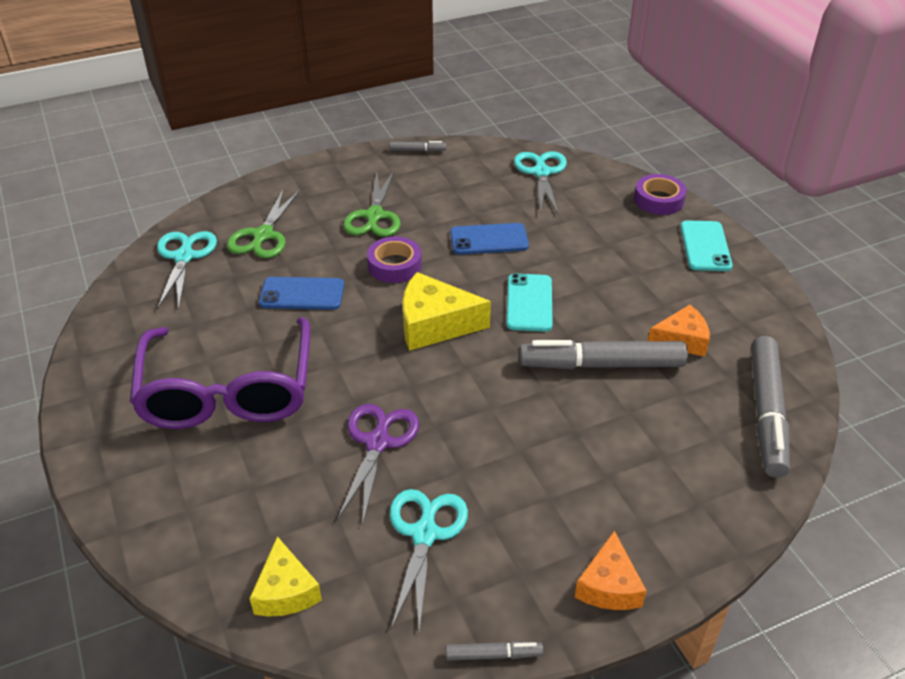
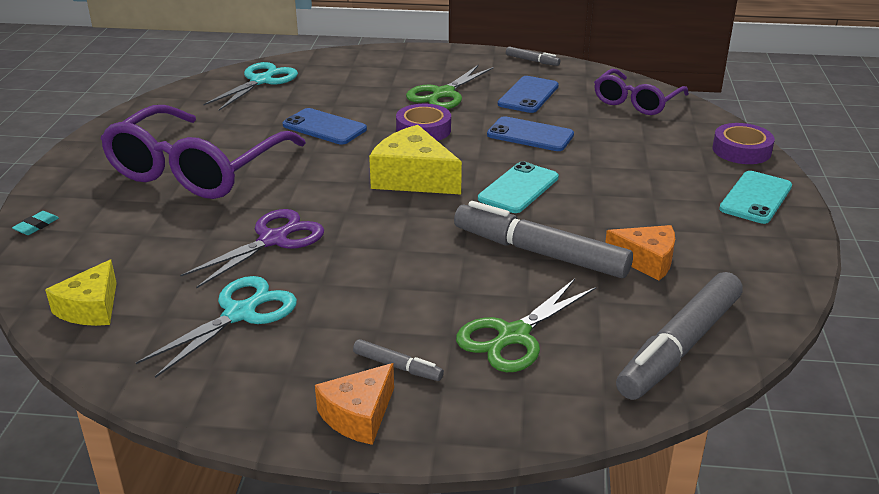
camera: 30 degrees right, 10 degrees down
(131, 524) = (36, 226): none -> turquoise eraser
(263, 236) = (336, 83): green scissors -> green scissors (513, 336)
(449, 193) = (528, 95): none -> blue phone
(493, 654) = (199, 419): grey marker -> grey marker (397, 366)
(541, 172) = (636, 102): turquoise scissors -> purple glasses

